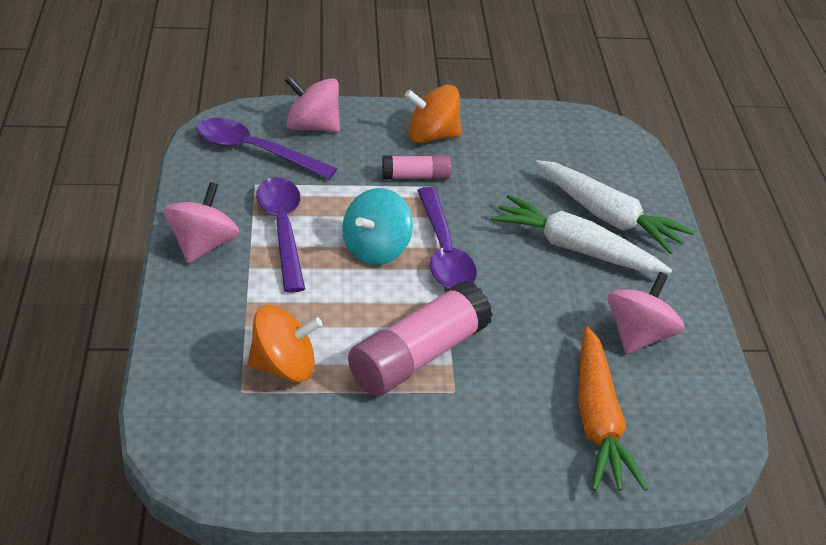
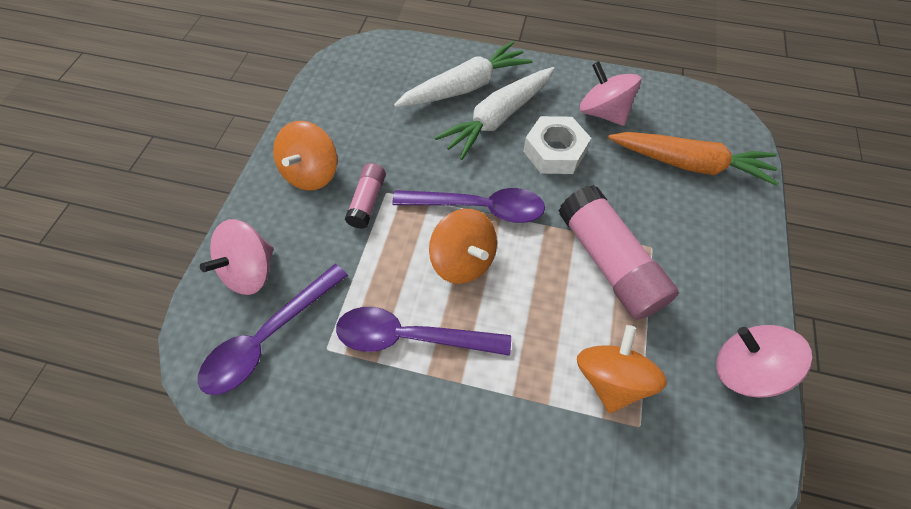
camera: 70 degrees left, 20 degrees up
(203, 245) = (414, 425): pink spinning top -> pink spinning top (744, 369)
(376, 249) = (463, 260): turquoise spinning top -> orange spinning top
(552, 299) = (554, 151): none -> white nut

